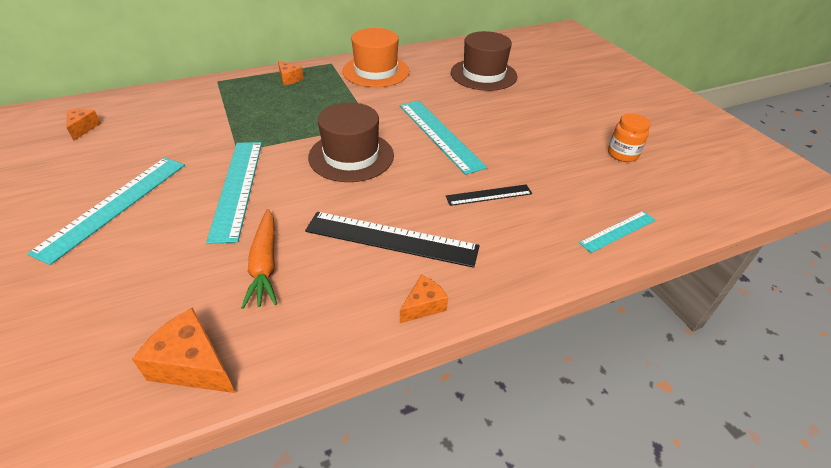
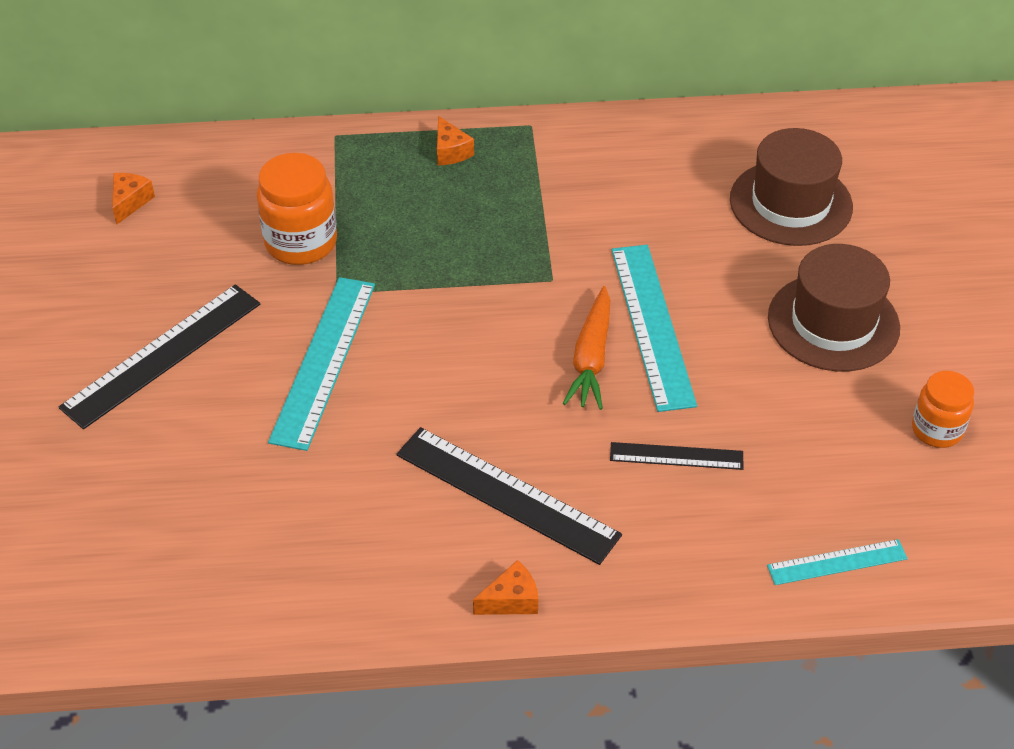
camera: 20 degrees right, 5 degrees up
(114, 205) = (162, 354): turquoise ruler -> black ruler
(193, 365) = (227, 600): orange cheese -> none
(207, 130) = (301, 242): none -> orange jar
(265, 264) = (333, 492): orange carrot -> orange carrot (591, 358)
(351, 156) = (499, 338): brown hat -> brown hat (833, 322)
(376, 71) = (601, 160): orange hat -> none

